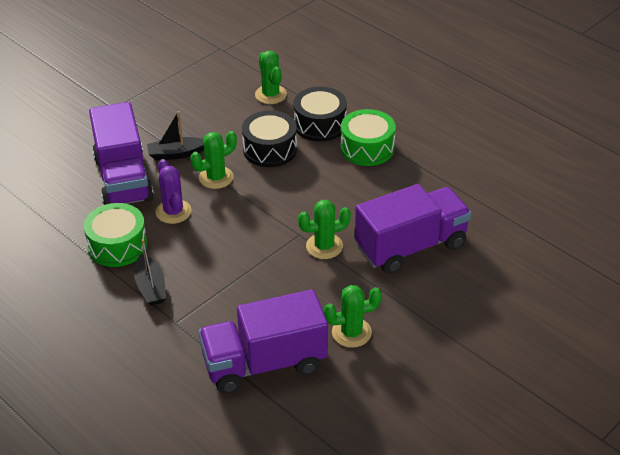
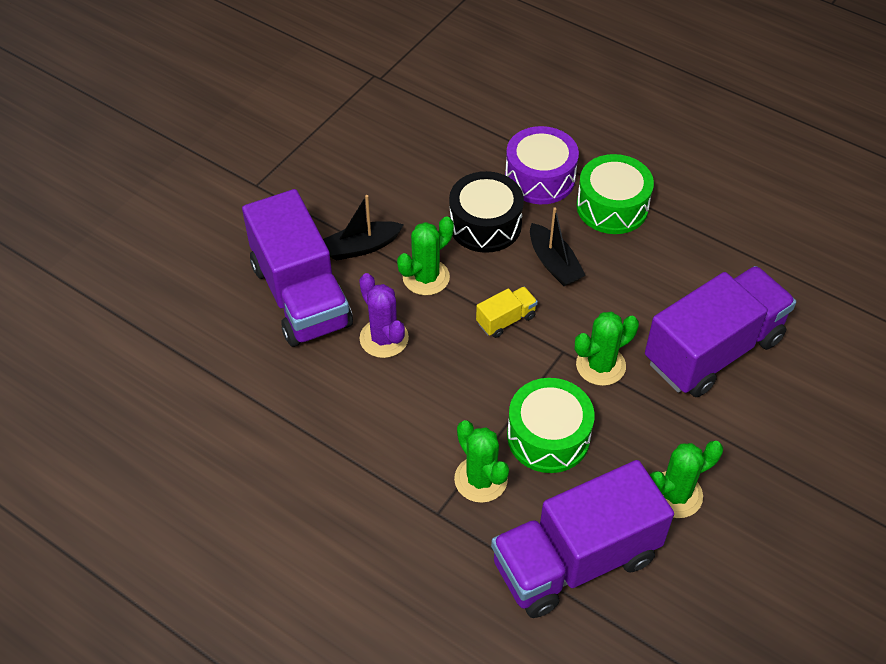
camera: 10 degrees left, 10 degrees up
(117, 245) = (323, 402): green drum -> green drum (548, 436)
(150, 287) = (387, 462): black boat -> black boat (554, 263)
(265, 210) = (506, 320): none -> yellow truck
(271, 94) = (462, 139): green cactus -> green cactus (480, 479)
(320, 124) = (540, 178): black drum -> purple drum

